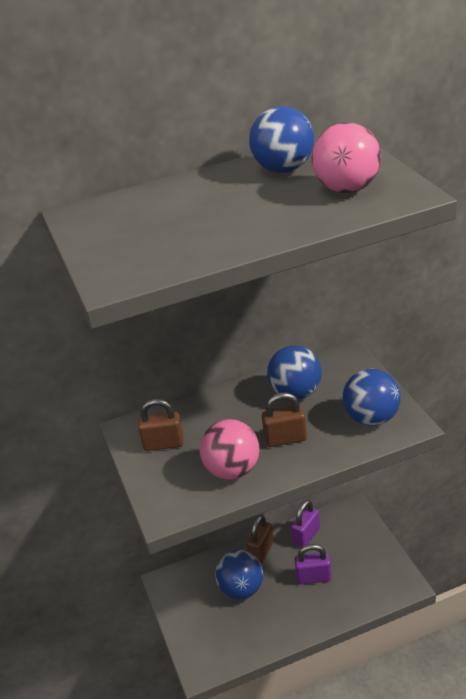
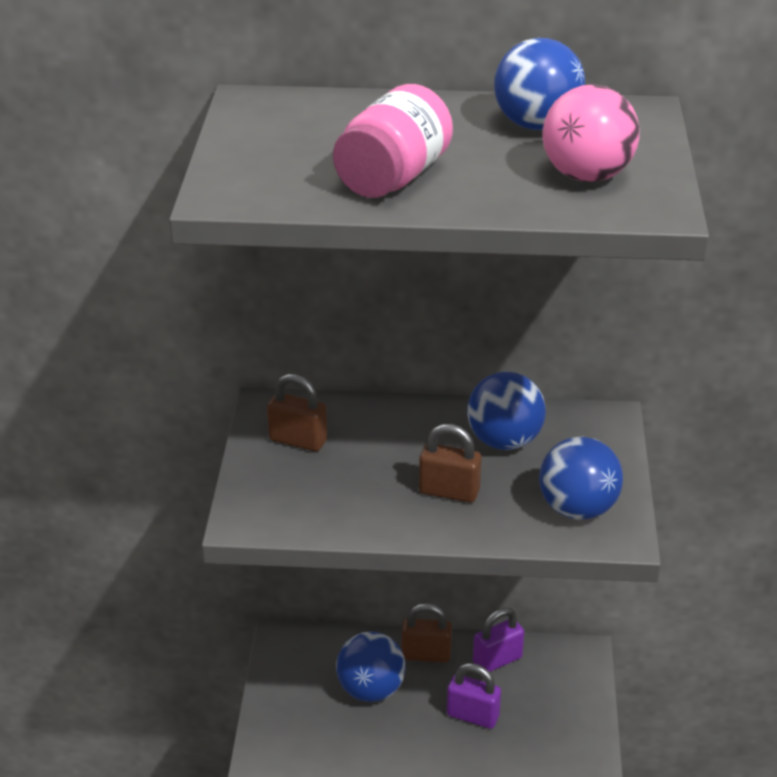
camera: 20 degrees right, 0 degrees up
(222, 231) = (393, 178): none -> pink jar
(232, 470) = (357, 503): pink ball -> none
(261, 551) = (426, 654): brown padlock -> brown padlock turned 45 degrees clockwise

